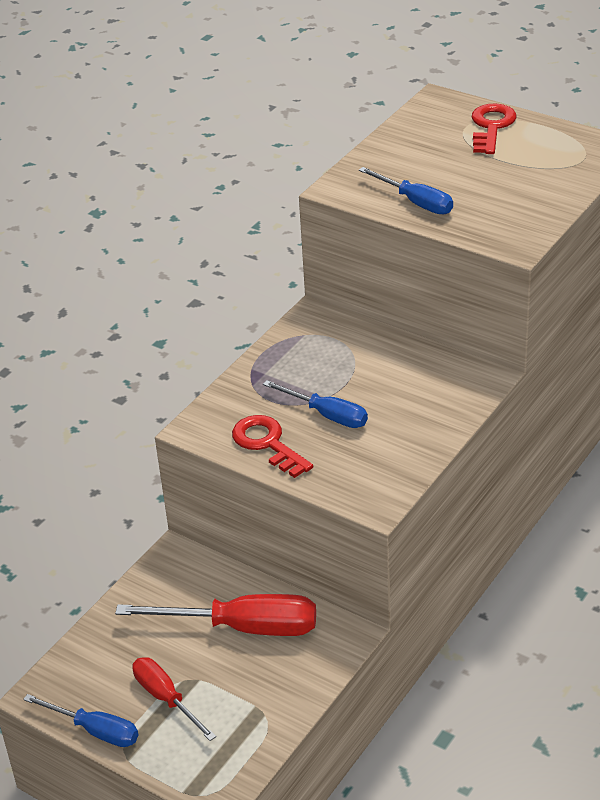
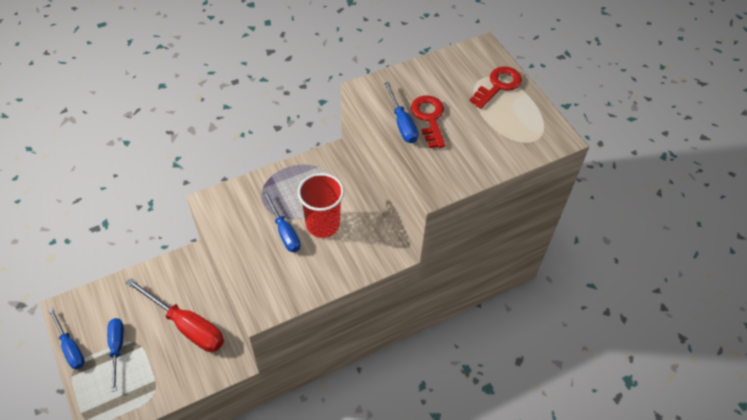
camera: 25 degrees right, 15 degrees up
(166, 698) = (117, 348): red screwdriver -> blue screwdriver
(267, 444) = (237, 234): red key -> red key (429, 118)
(369, 387) = (322, 224): none -> red cup

